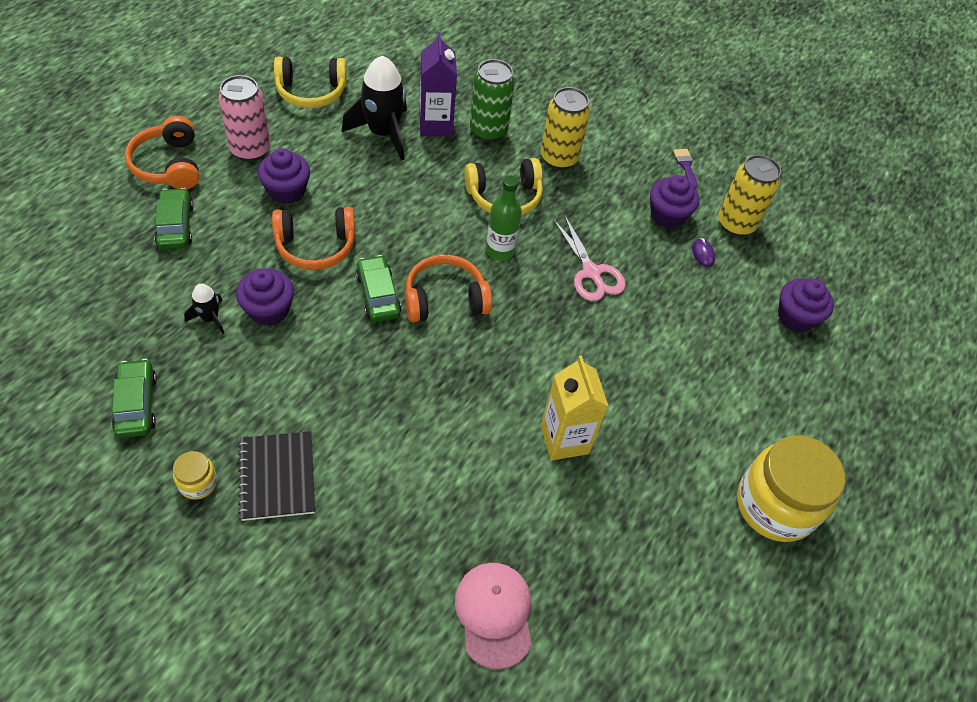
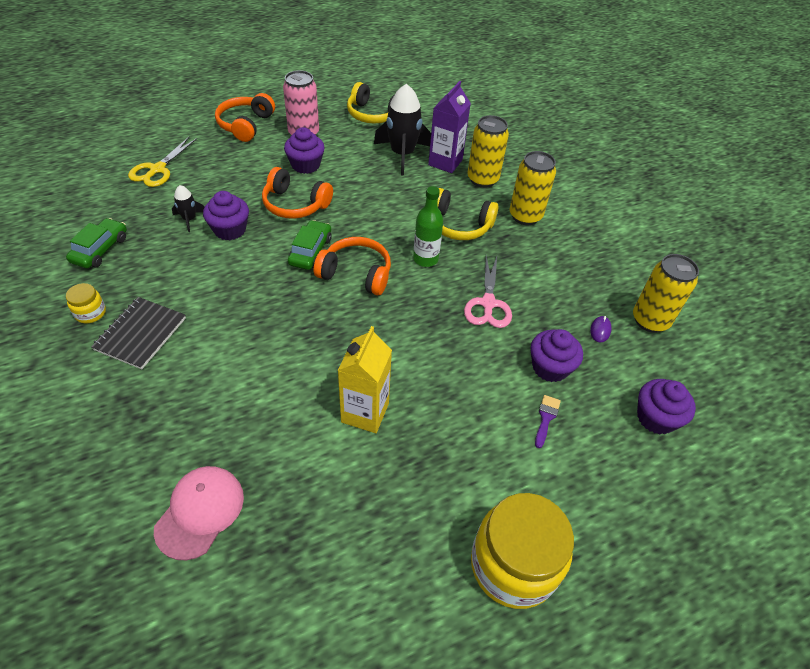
camera: 35 degrees right, 5 degrees down
(111, 271) = (157, 169): none -> yellow scissors
(175, 225) = (218, 159): green car -> none
(488, 131) = (482, 179): green can -> yellow can
(667, 215) = (589, 289): purple cupcake -> purple cupcake (550, 367)
(685, 166) = (635, 260): purple brush -> purple brush (546, 418)

